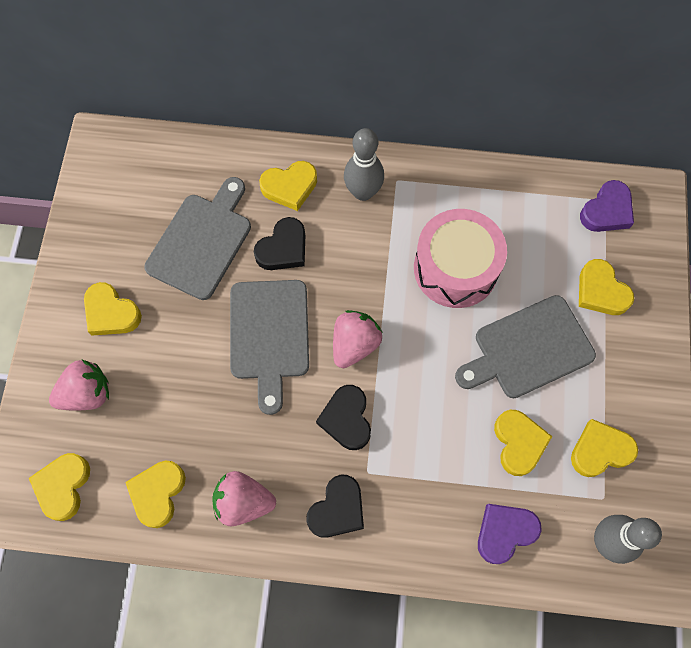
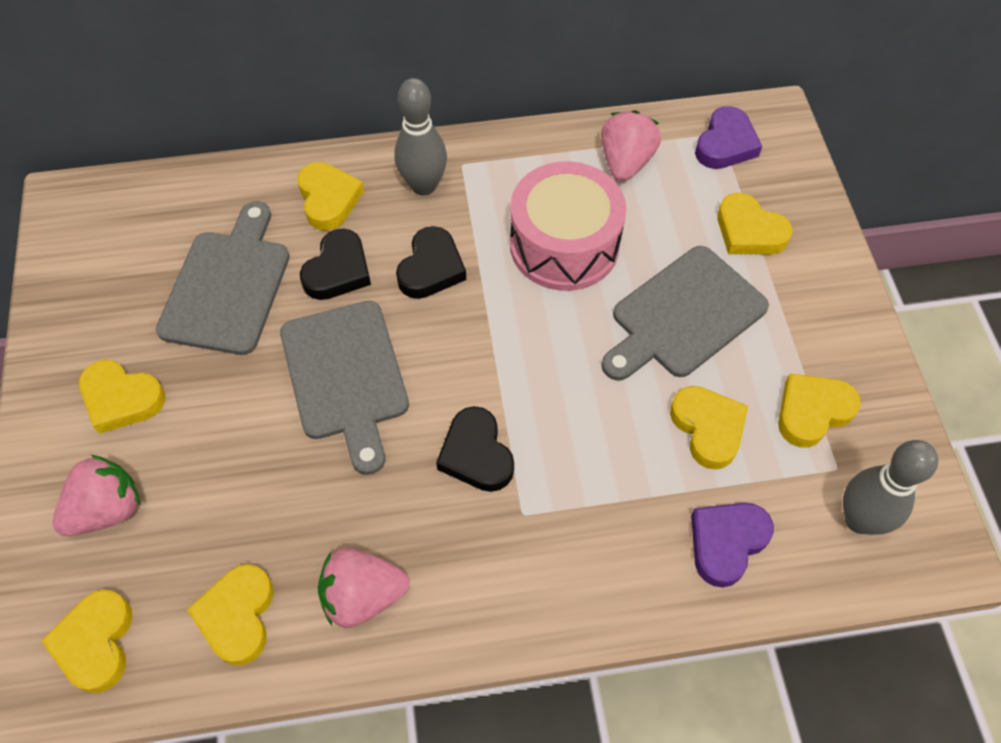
camera: 15 degrees left, 10 degrees down
(290, 187) = (328, 199): yellow heart -> yellow heart turned 75 degrees counterclockwise
(337, 509) = (496, 572): black heart -> black heart (431, 268)
(354, 344) = (461, 361): pink strawberry -> pink strawberry (625, 162)

